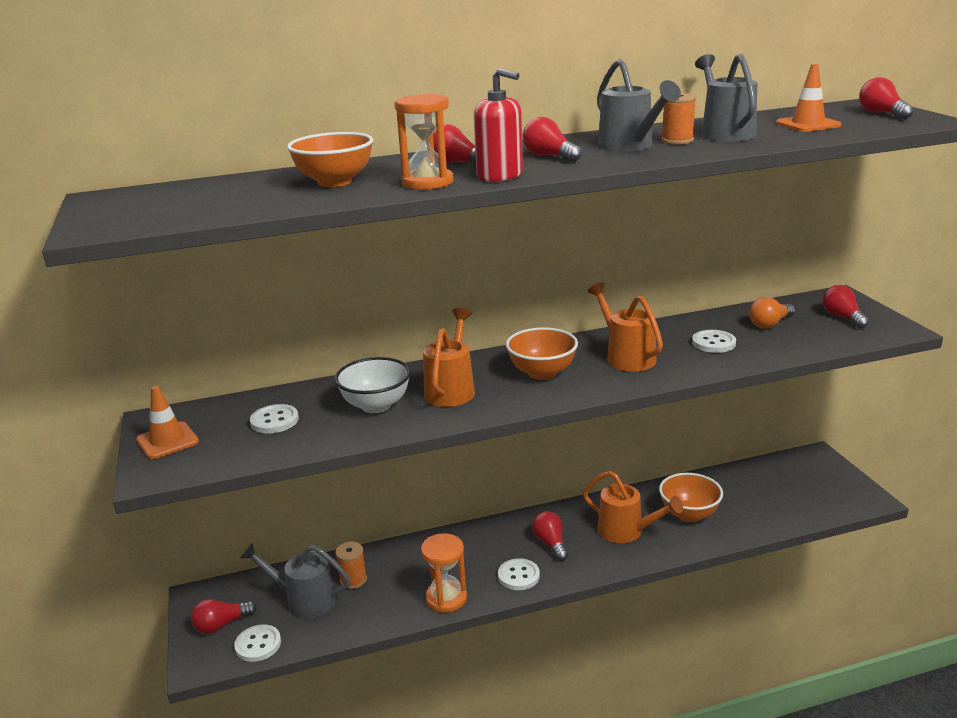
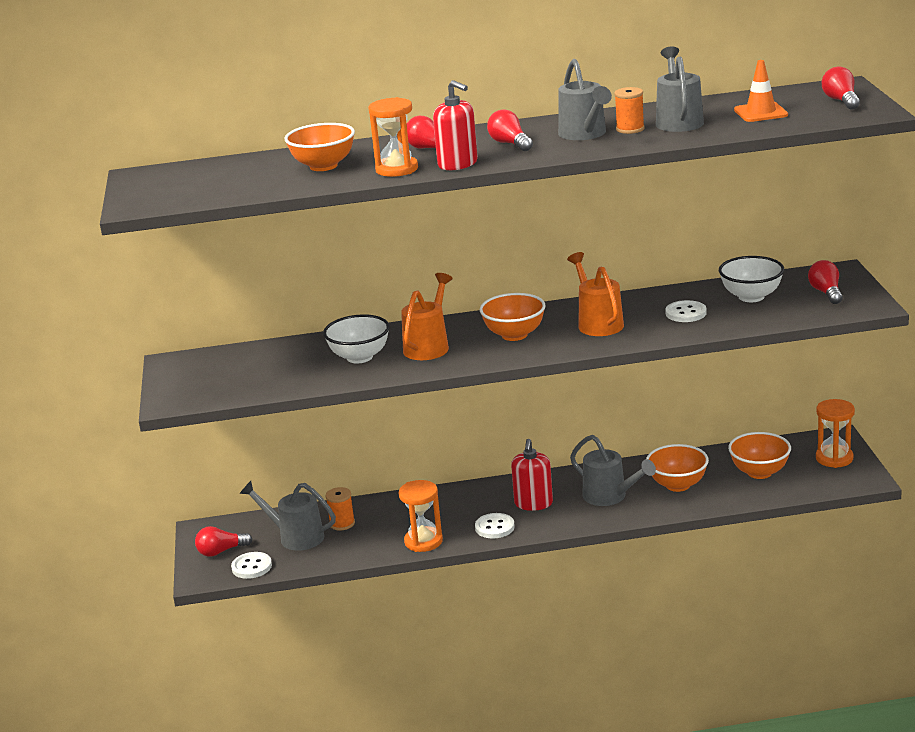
camera: 10 degrees right, 0 degrees up
(167, 441) = (181, 379): orange traffic cone -> none
(274, 421) = (271, 366): white button -> none
(551, 544) = (533, 503): red light bulb -> red soap dispenser
(627, 532) = (610, 497): orange watering can -> grey watering can
(763, 496) = (759, 472): none -> orange bowl
(770, 324) = (751, 297): orange light bulb -> white bowl
(826, 477) = (834, 458): none -> orange hourglass

